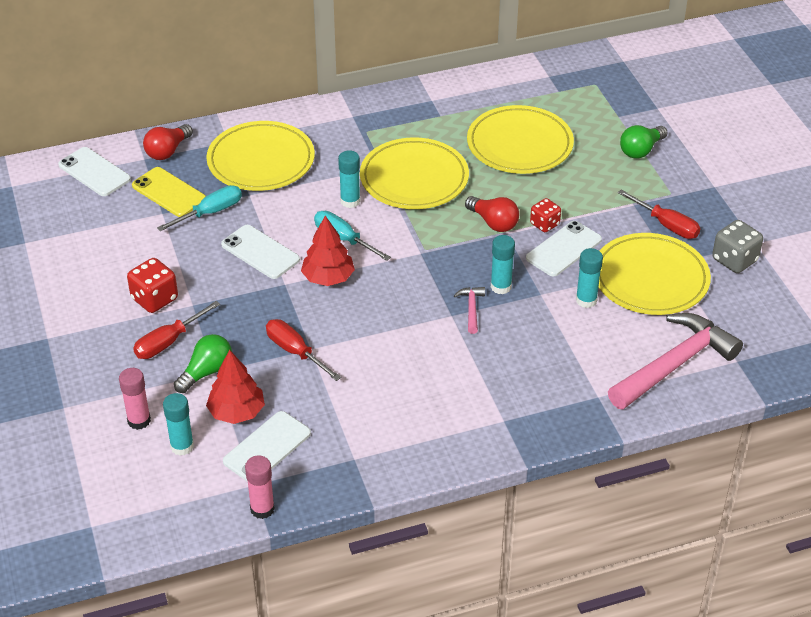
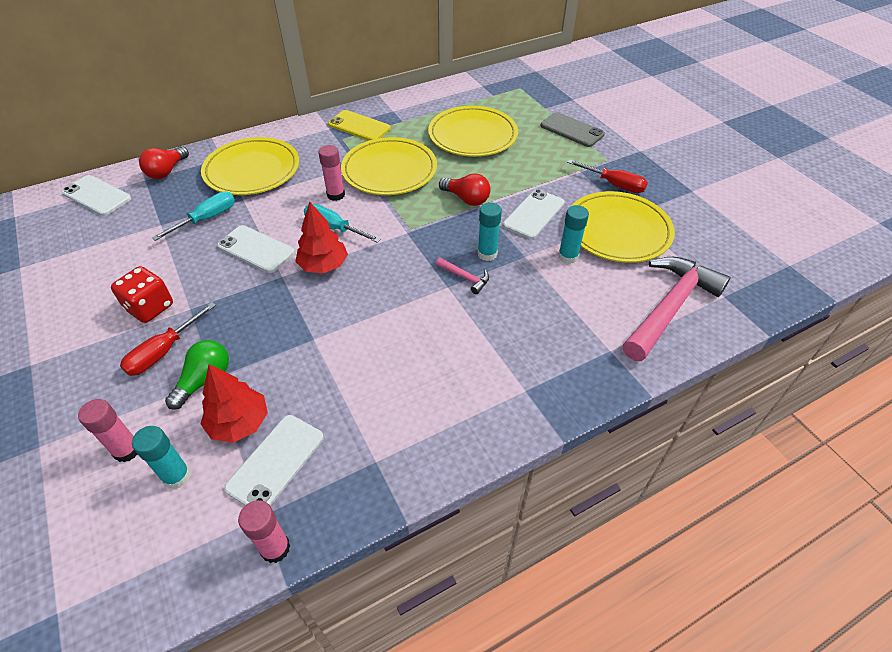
camera: 10 degrees left, 5 degrees up
(169, 192) = (167, 205): yellow phone -> yellow phone (359, 126)
(295, 351) = (297, 344): red screwdriver -> none
(350, 201) = (336, 195): turquoise glue stick -> pink glue stick
(471, 309) = (465, 278): pink hammer -> pink hammer turned 135 degrees clockwise
(544, 224) = (511, 195): red dice -> none
(641, 150) = (571, 130): green light bulb -> grey phone
(734, 260) = (682, 206): grey dice -> none

